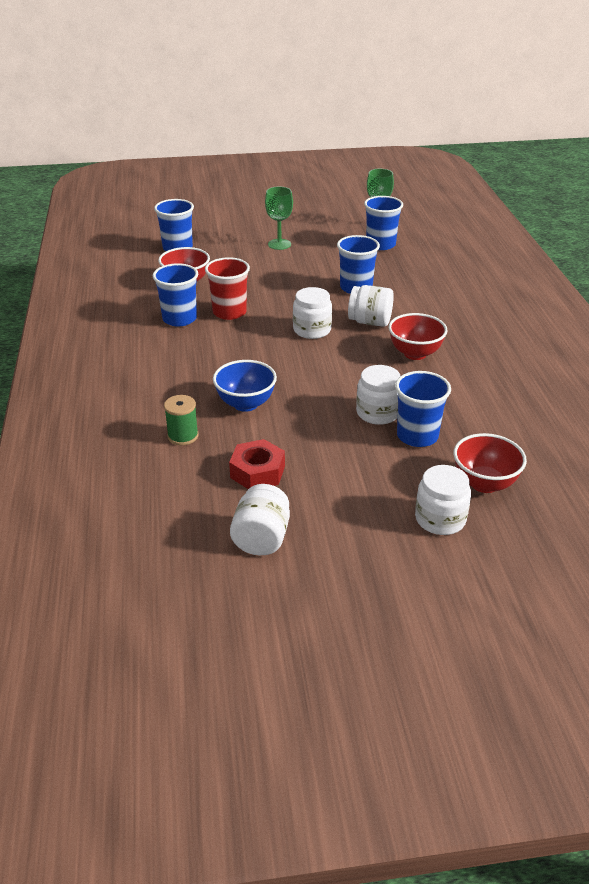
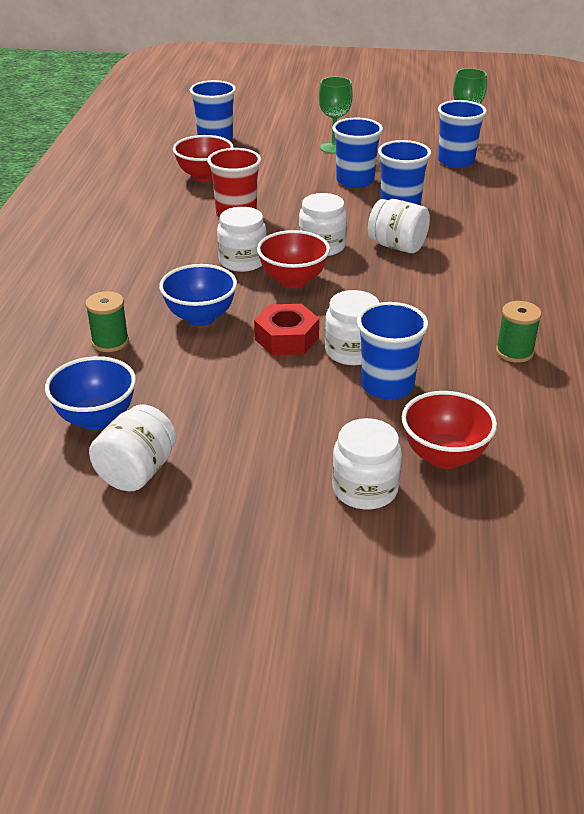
camera: 15 degrees right, 0 degrees up
(179, 319) = (176, 214): blue cup -> blue cup (355, 181)
(206, 501) = (96, 418): none -> blue bowl
(255, 351) = (242, 261): none -> white jar
(257, 472) = (173, 395): red nut -> red nut (286, 338)
(415, 353) = (434, 289): red bowl -> red bowl (293, 280)
(496, 394) = (514, 352): none -> green spool

